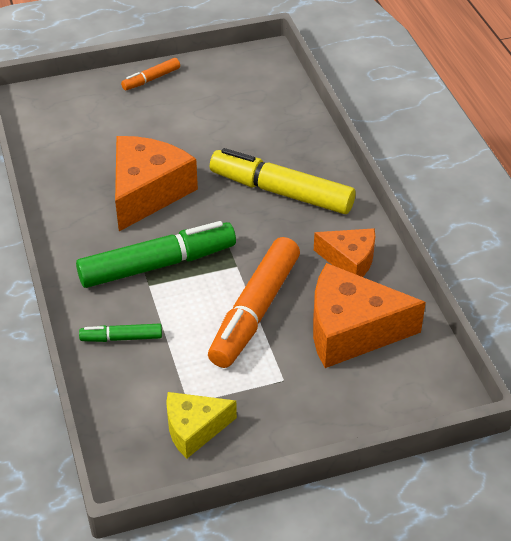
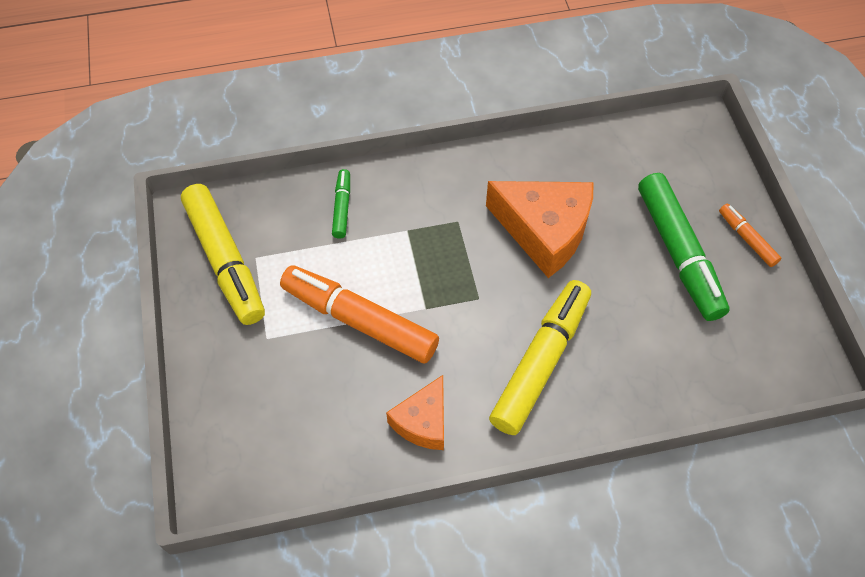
camera: 95 degrees right, 15 degrees up
(158, 265) = (434, 238): green marker -> green marker (678, 253)
(194, 429) = (225, 261): yellow cheese -> yellow marker
(351, 330) = (319, 409): orange cheese -> none

